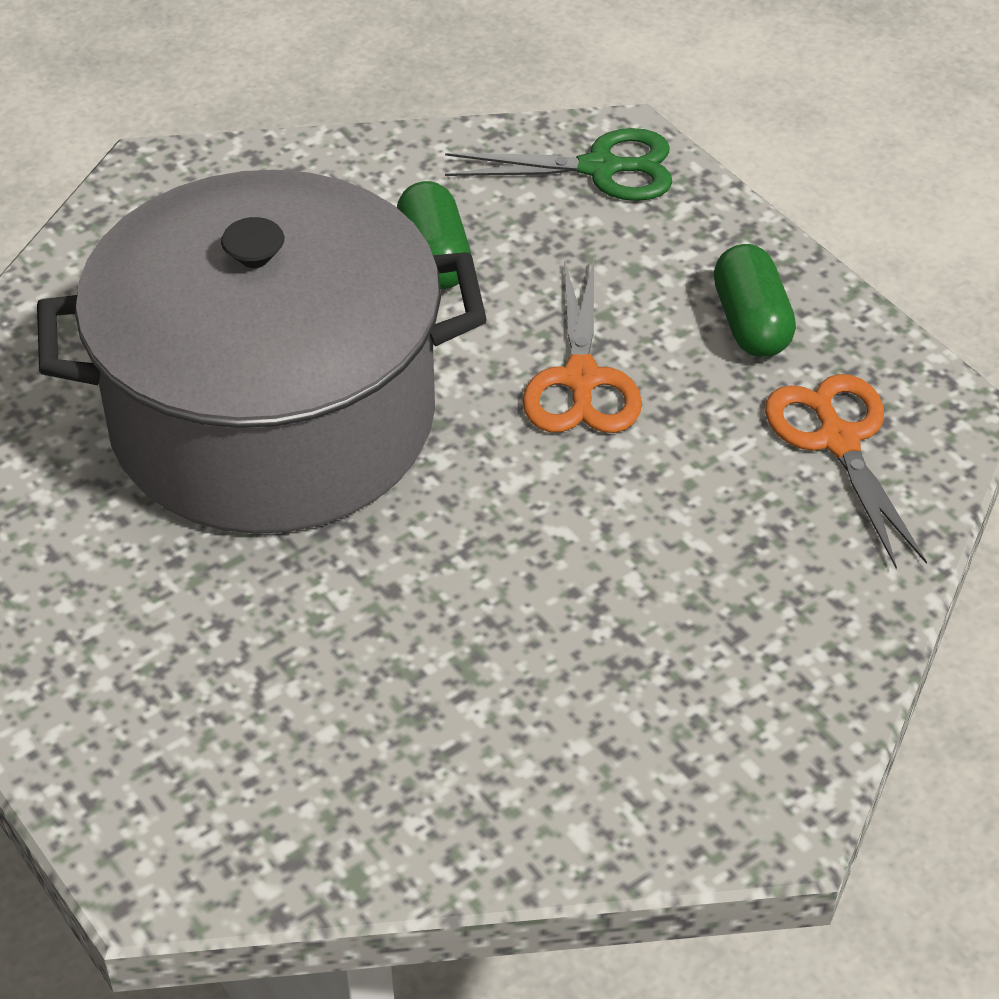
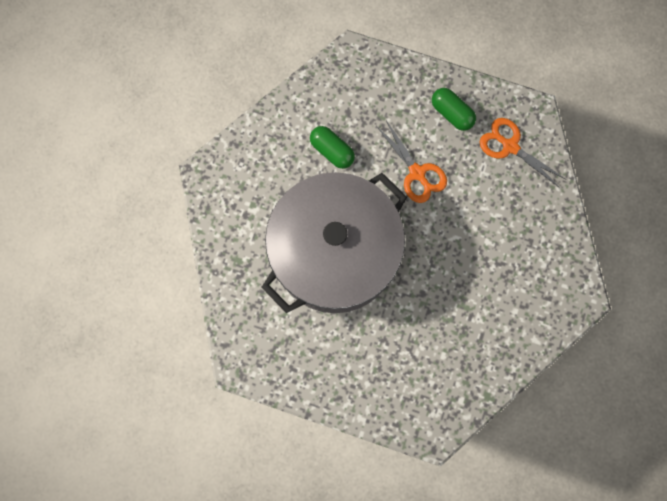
camera: 35 degrees left, 30 degrees up
(600, 168) = (355, 73): green scissors -> none

